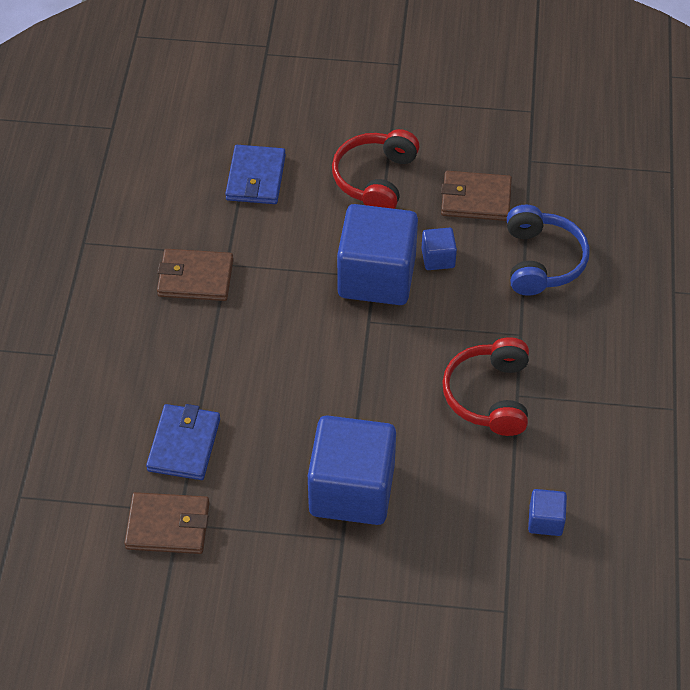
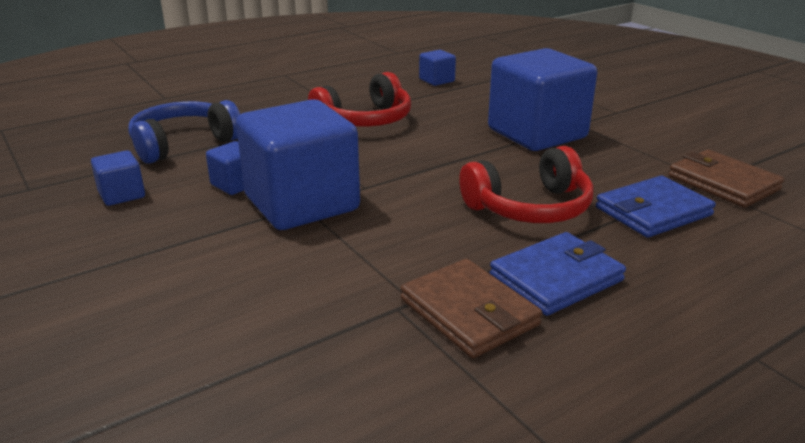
camera: 130 degrees left, 25 degrees down
(256, 178) = (226, 358): blue wallet -> blue wallet (556, 278)
(375, 179) = (140, 262): red headphones -> red headphones (530, 207)
(476, 199) = (122, 195): brown wallet -> blue cube

